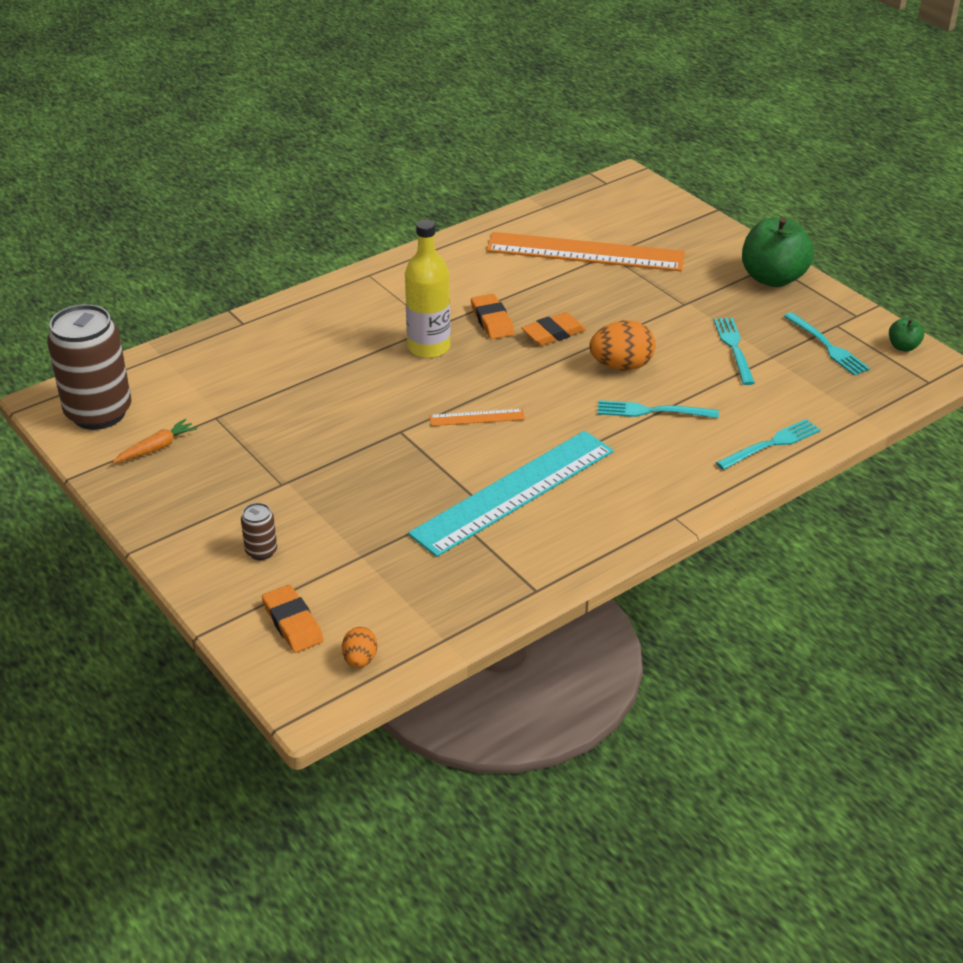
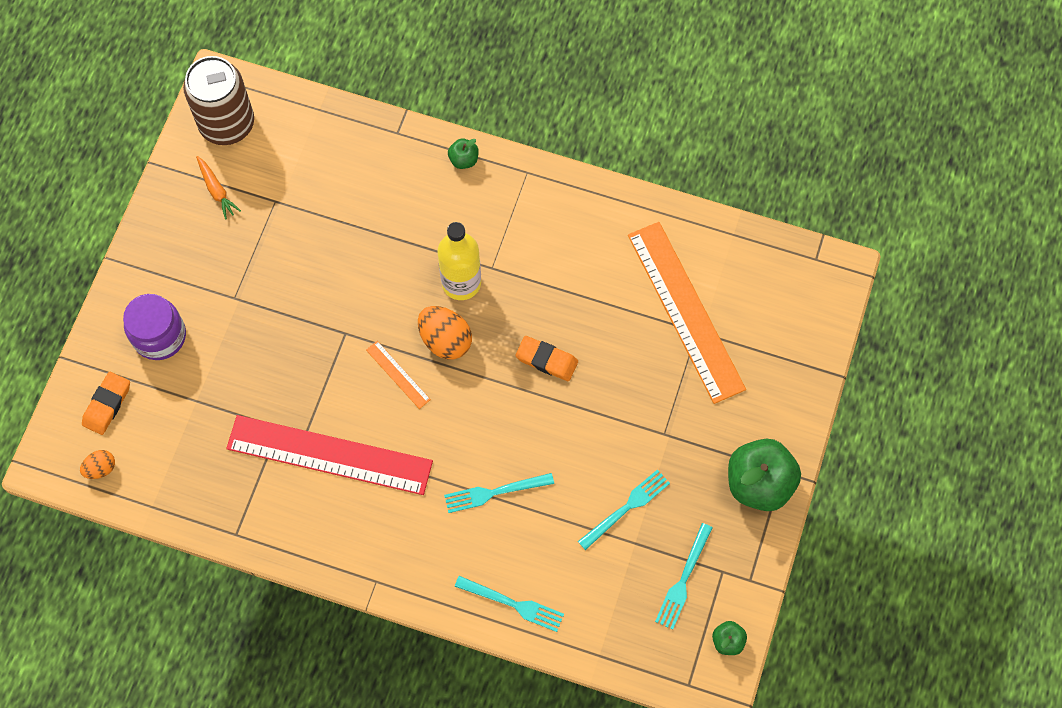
camera: 55 degrees right, 30 degrees up
(156, 448) = (217, 190): orange carrot -> orange carrot turned 45 degrees clockwise
(261, 551) = (159, 336): brown can -> purple jar
(315, 300) = (464, 160): none -> green apple
(492, 321) = (530, 304): orange eraser -> none
(513, 492) = (329, 454): turquoise ruler -> red ruler
(621, 366) = (538, 437): orange egg -> orange egg (445, 340)
(651, 411) = (493, 493): turquoise fork -> turquoise fork turned 75 degrees counterclockwise

